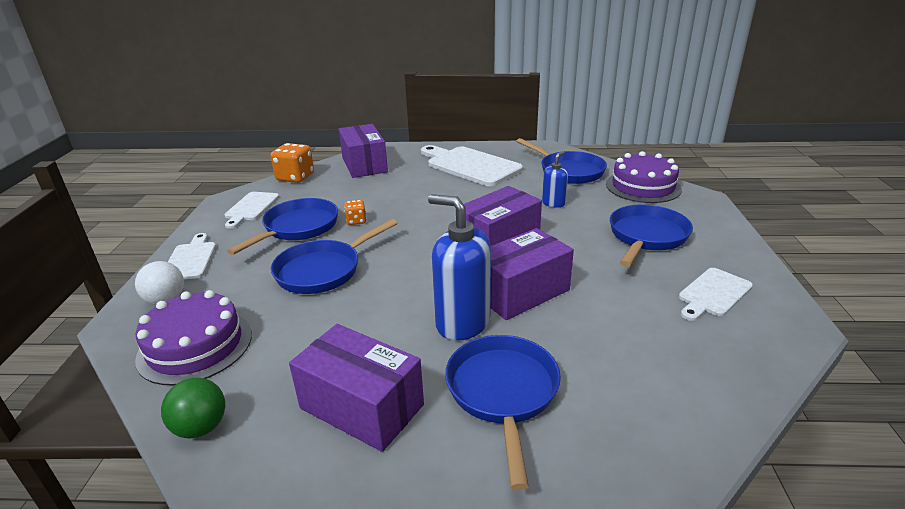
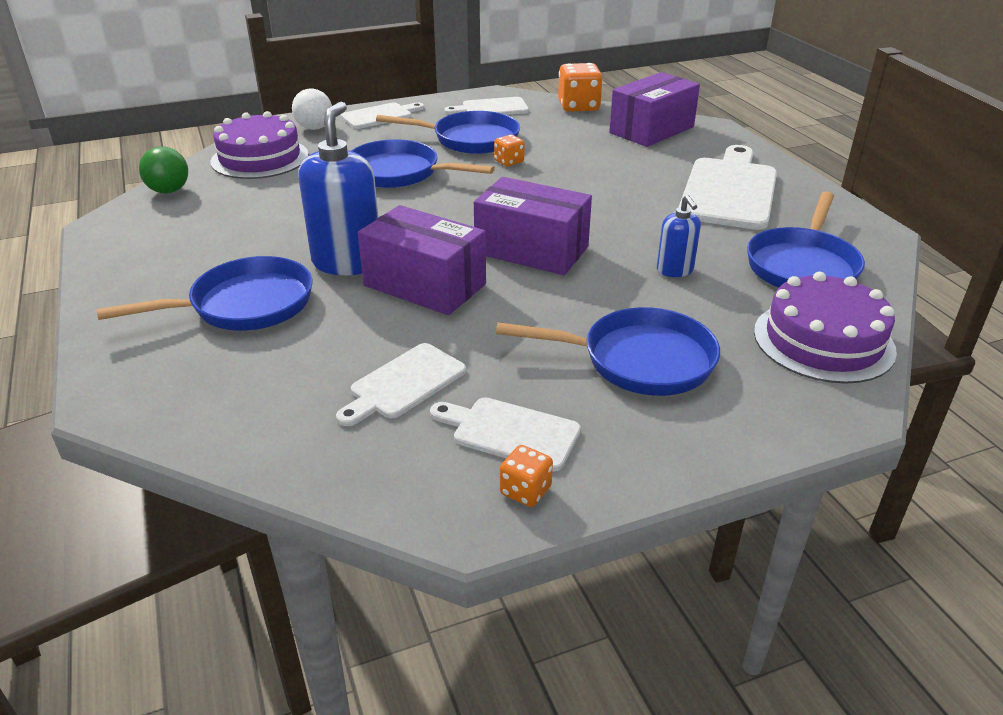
camera: 65 degrees right, 5 degrees up
(362, 406) = (207, 243): purple box -> none
(553, 203) = (675, 270): blue soap dispenser -> blue soap dispenser turned 60 degrees clockwise
(651, 325) = (404, 384): none -> white cutting board
(770, 300) = (525, 491): none -> orange dice

